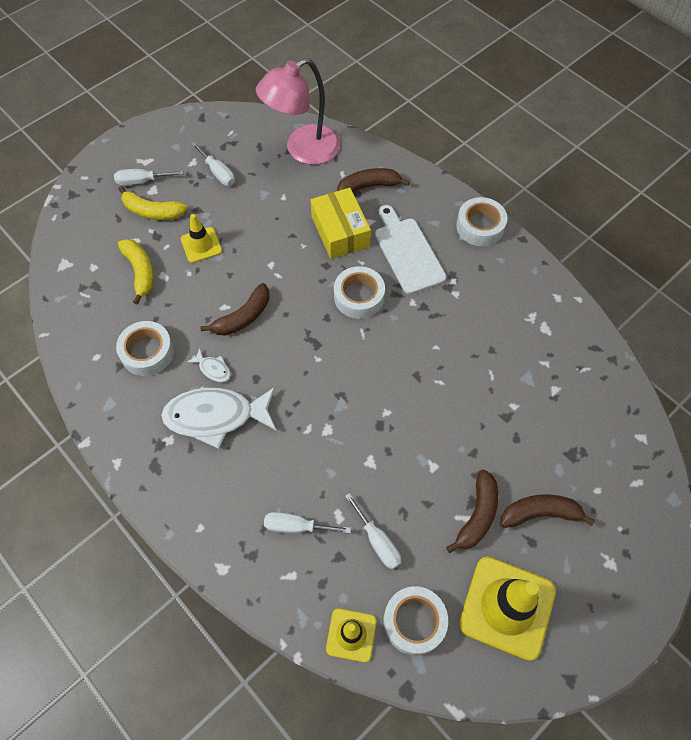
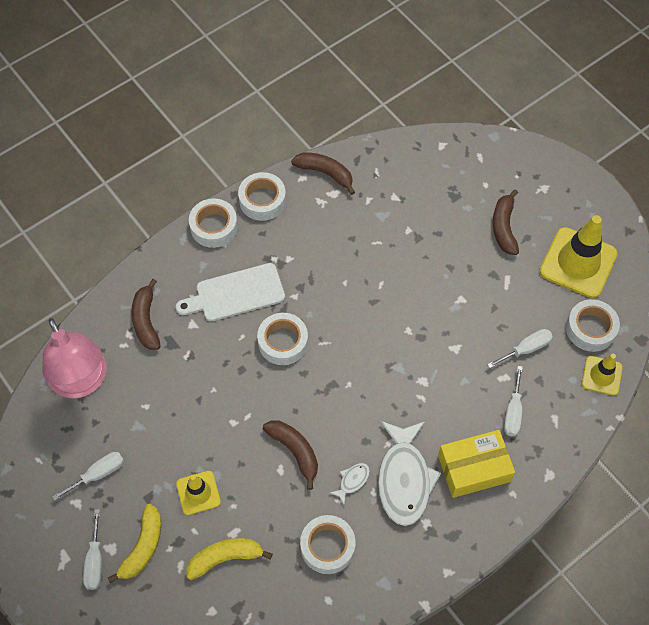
camera: 85 degrees left, 0 degrees up
(340, 231) = (201, 353): yellow box -> yellow box (474, 468)
(477, 515) = (505, 272): brown banana -> brown banana (325, 173)
(520, 264) = (262, 200): none -> white tape

